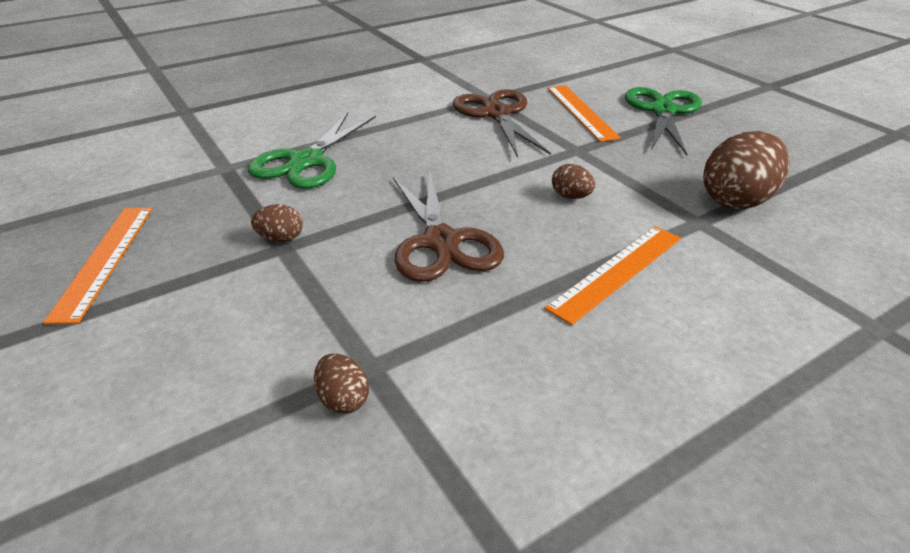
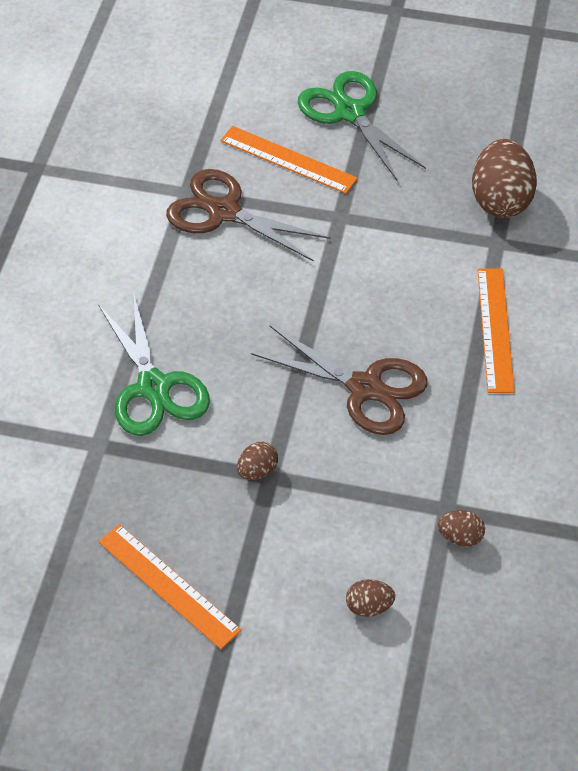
camera: 45 degrees left, 15 degrees up
(571, 196) = (394, 277): brown egg -> brown egg (369, 606)

